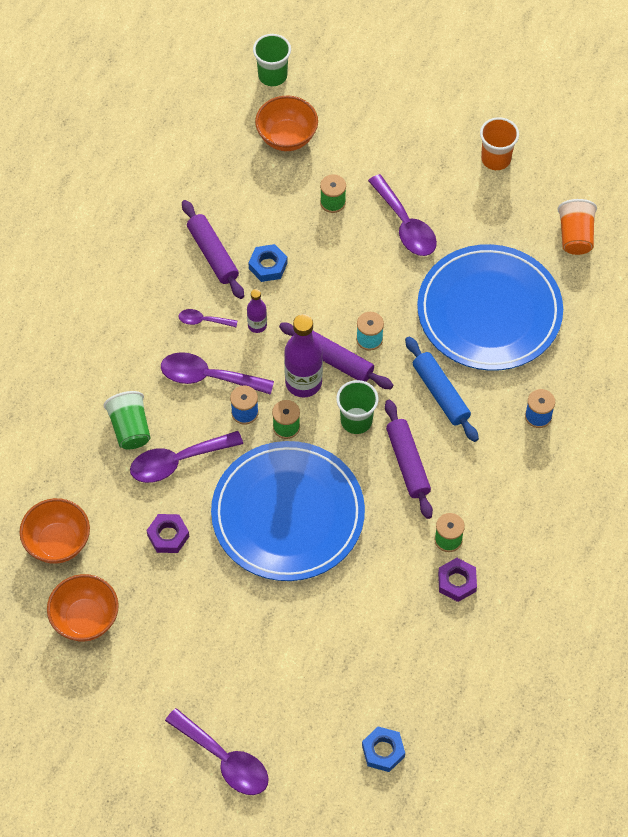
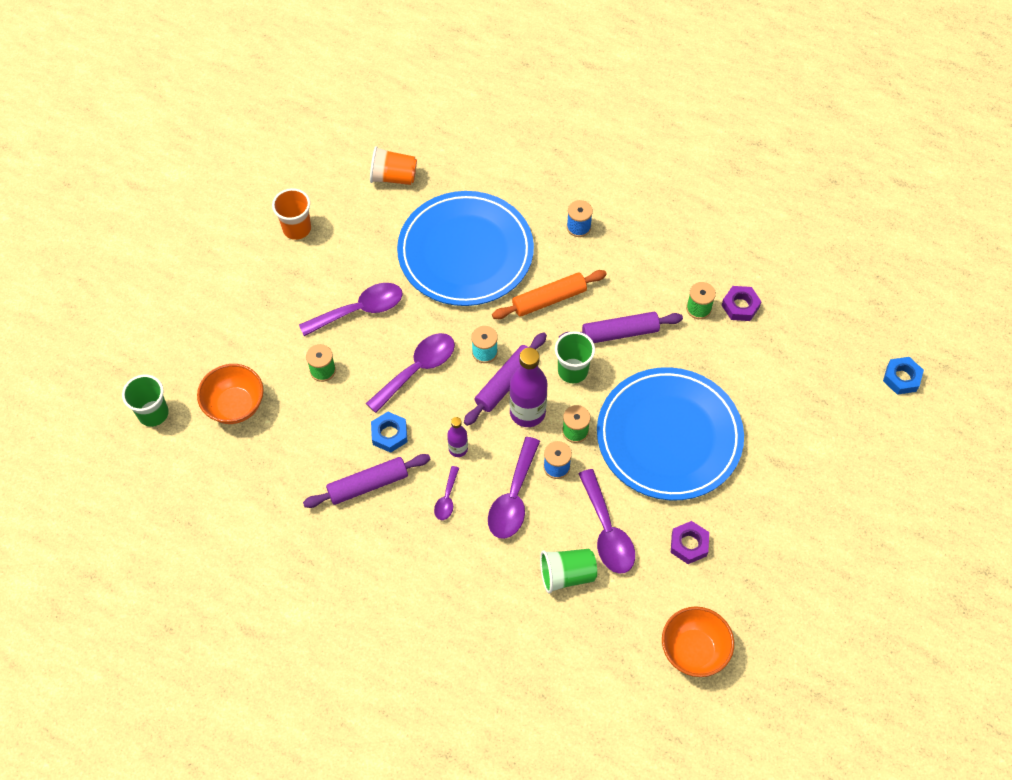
camera: 85 degrees left, 0 degrees up
(85, 619) = (778, 626): orange bowl -> none
(224, 759) = (917, 507): purple spoon -> purple spoon (417, 370)
(440, 393) = (549, 299): blue rolling pin -> orange rolling pin

